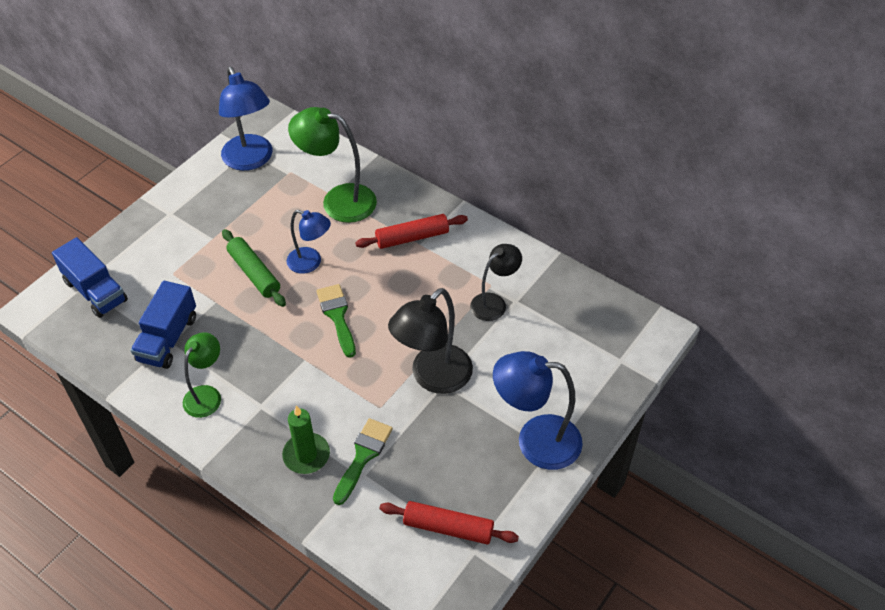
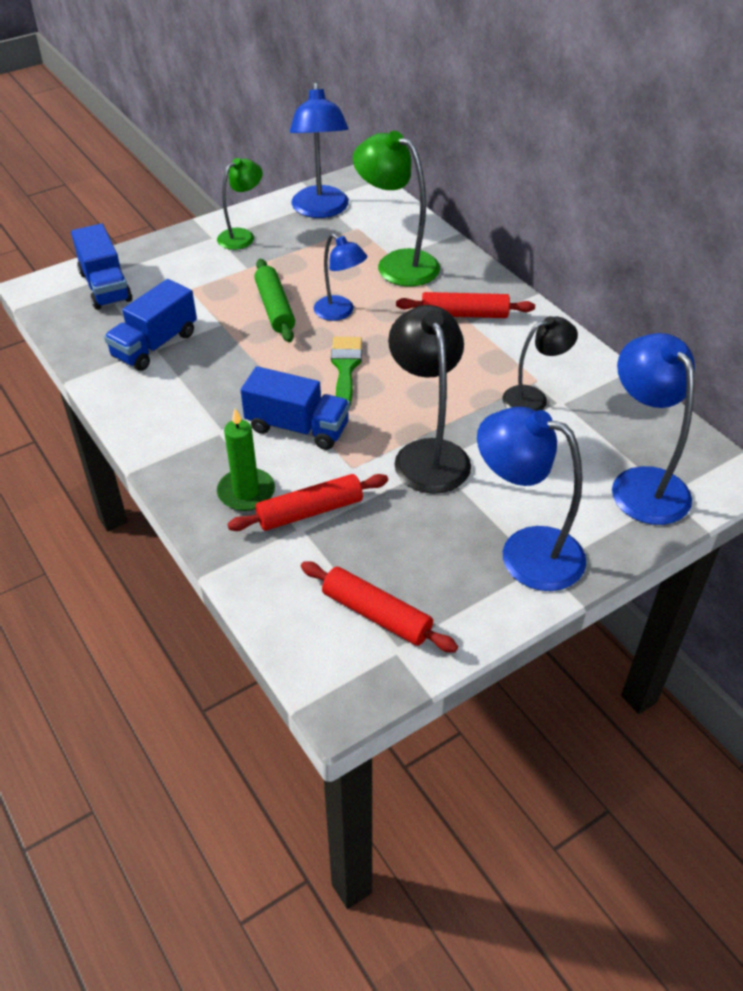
camera: 20 degrees right, 5 degrees down
(207, 395) = (168, 406): green lamp -> green lamp (242, 236)
(322, 384) = (297, 427): none -> blue truck
(363, 456) = (310, 511): green brush -> red rolling pin
(433, 377) = (427, 454): black lamp -> black lamp turned 105 degrees clockwise
(597, 356) = (641, 483): none -> blue lamp

